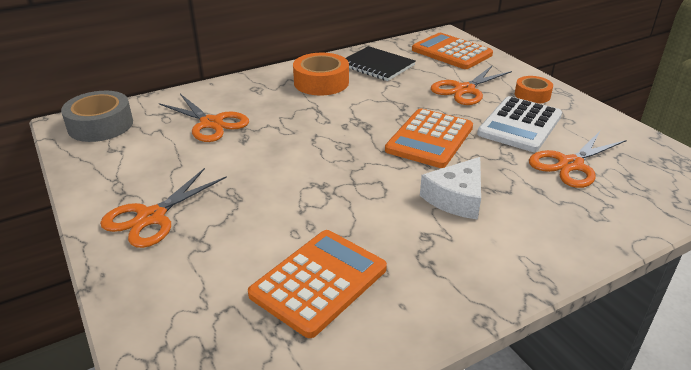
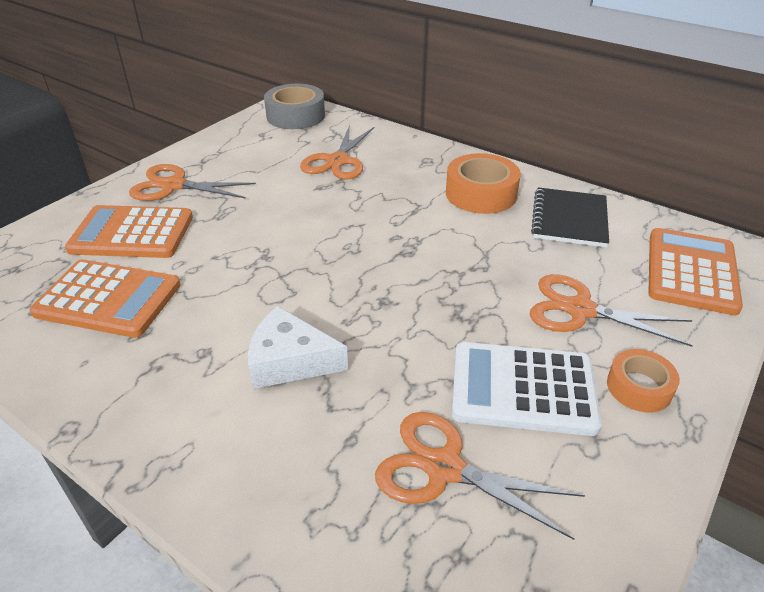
camera: 65 degrees right, 5 degrees up
(429, 139) = (413, 308): orange calculator -> orange calculator (132, 233)

